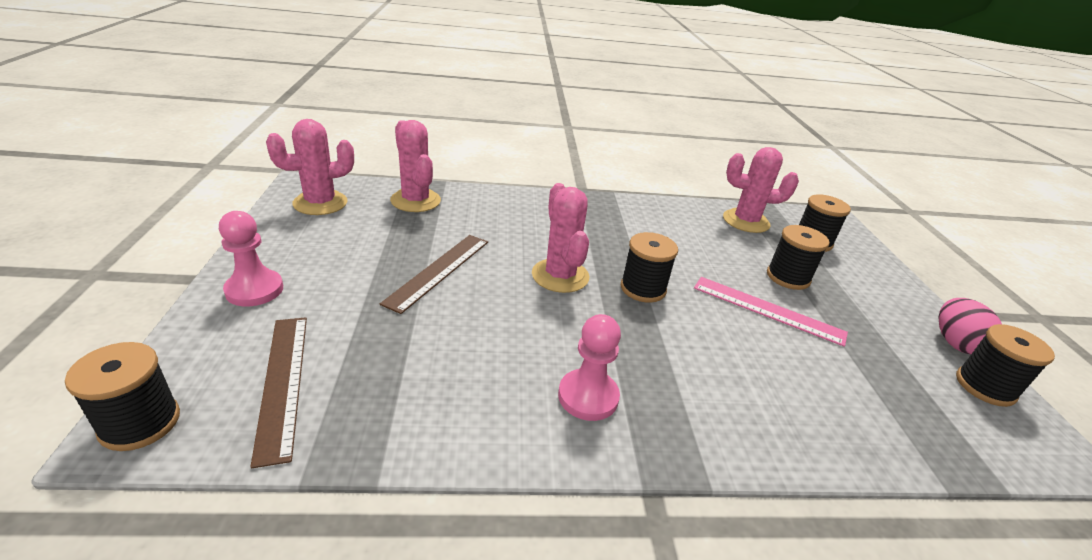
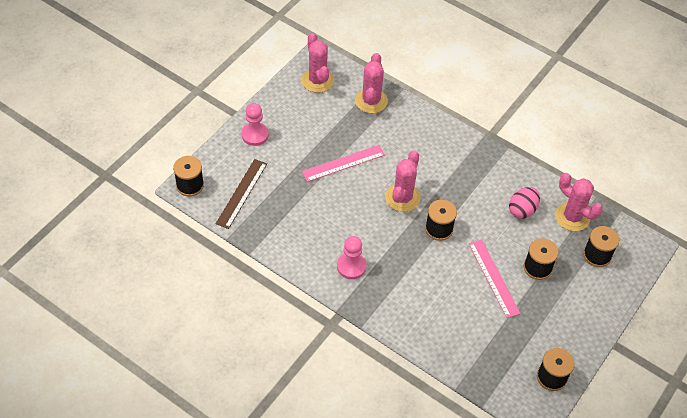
camera: 40 degrees right, 20 degrees up
(320, 203) = (317, 80): pink cactus -> pink cactus turned 60 degrees clockwise
(439, 271) = (343, 163): brown ruler -> pink ruler
(955, 343) = (577, 354): pink egg -> pink egg (522, 210)

